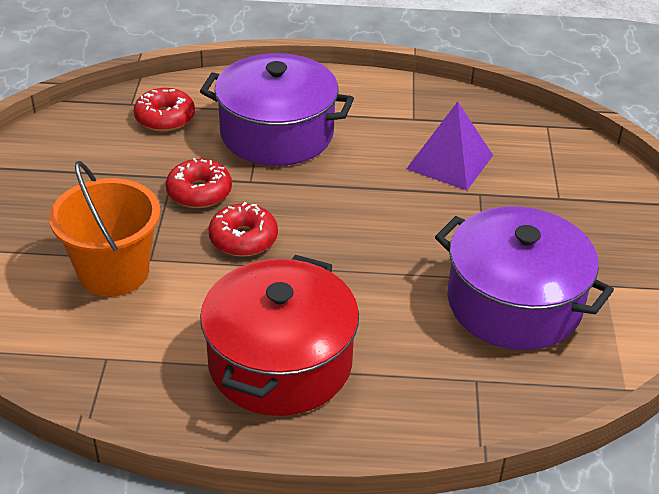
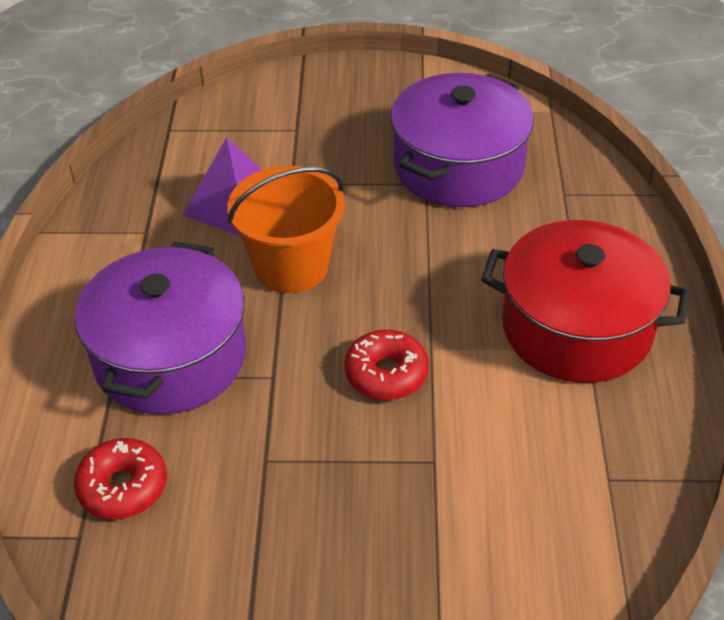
camera: 90 degrees left, 5 degrees up
(114, 272) = (464, 495): orange bucket -> orange bucket (291, 266)
(199, 192) = (298, 426): red donut -> none

